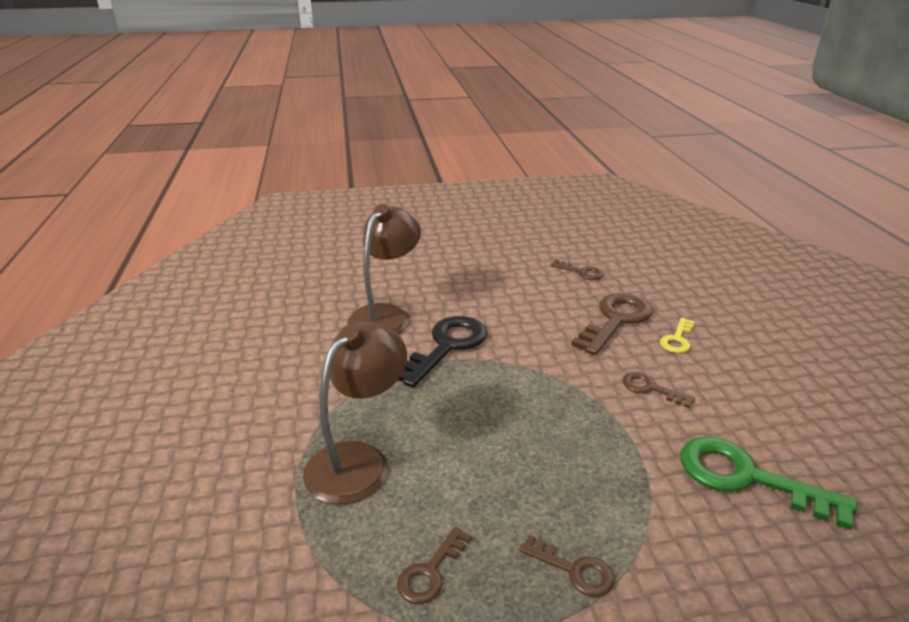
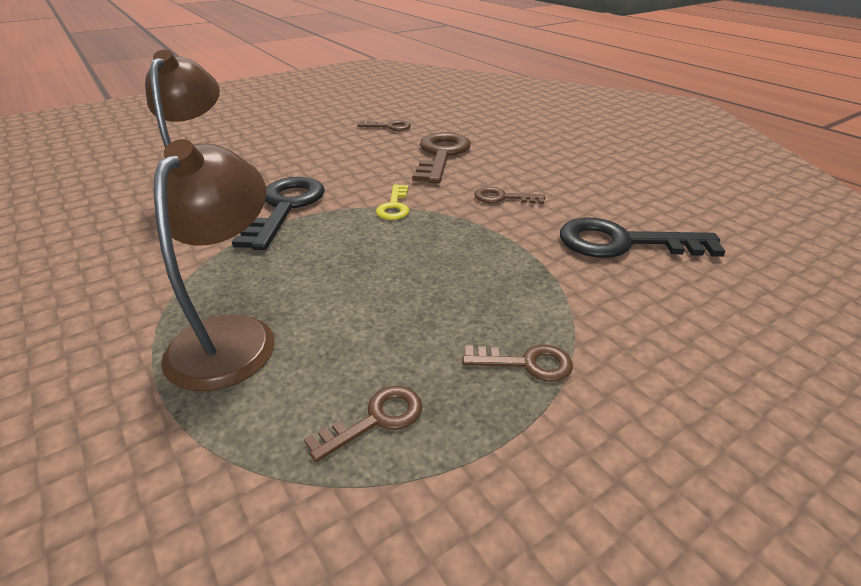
camera: 25 degrees left, 5 degrees up
(430, 572) = (376, 420): brown key -> brown key turned 135 degrees counterclockwise
(677, 339) = (502, 158): yellow key -> yellow key (394, 206)
(747, 478) = (623, 243): green key -> black key

